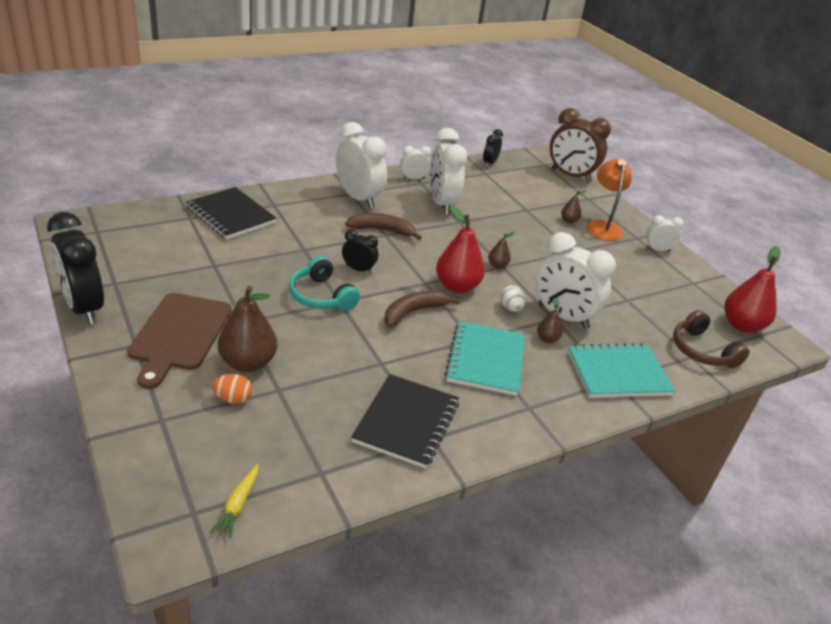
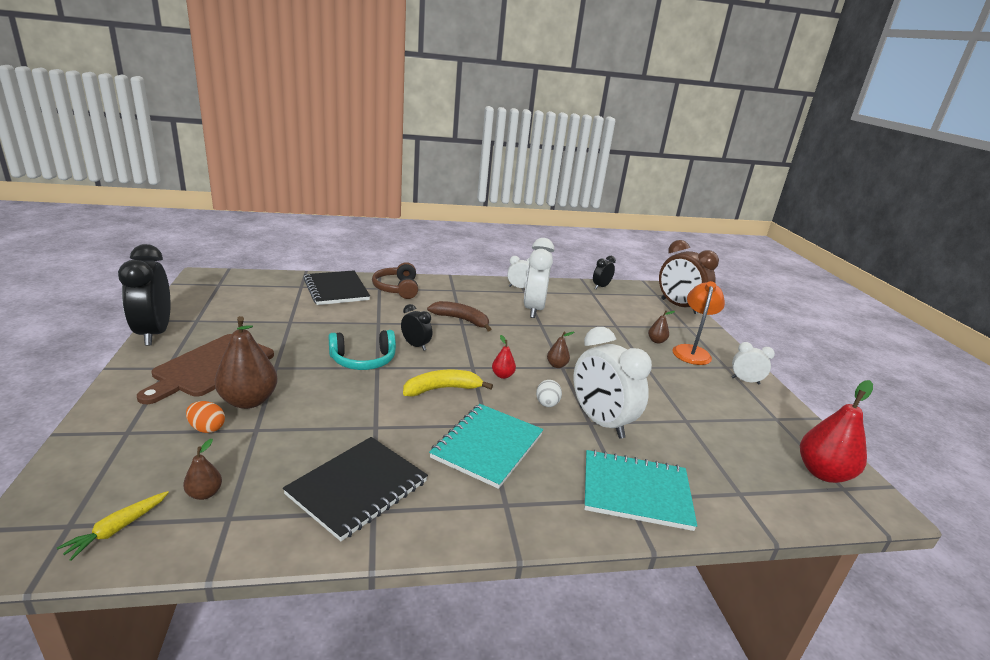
camera: 20 degrees right, 10 degrees down
(321, 296) = (363, 360): turquoise headphones -> turquoise headphones turned 90 degrees counterclockwise
(358, 198) = (457, 294): white clock -> none
(413, 312) = (442, 389): brown banana -> yellow banana
(457, 286) = (502, 375): red pear -> red pear, size x0.48
(547, 339) = (570, 440): brown pear -> brown pear (204, 493)
(702, 351) = (757, 490): brown headphones -> brown headphones (397, 289)

